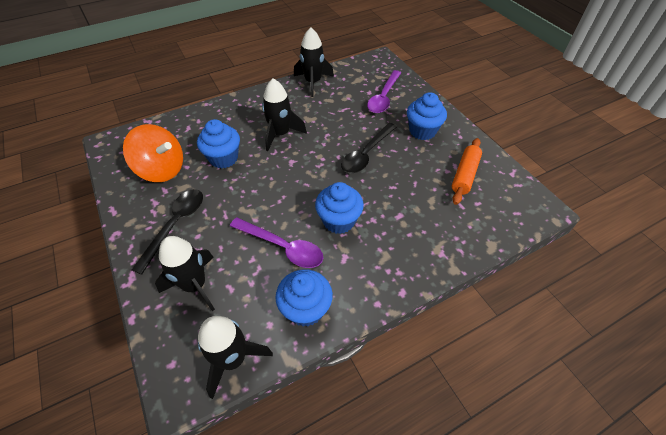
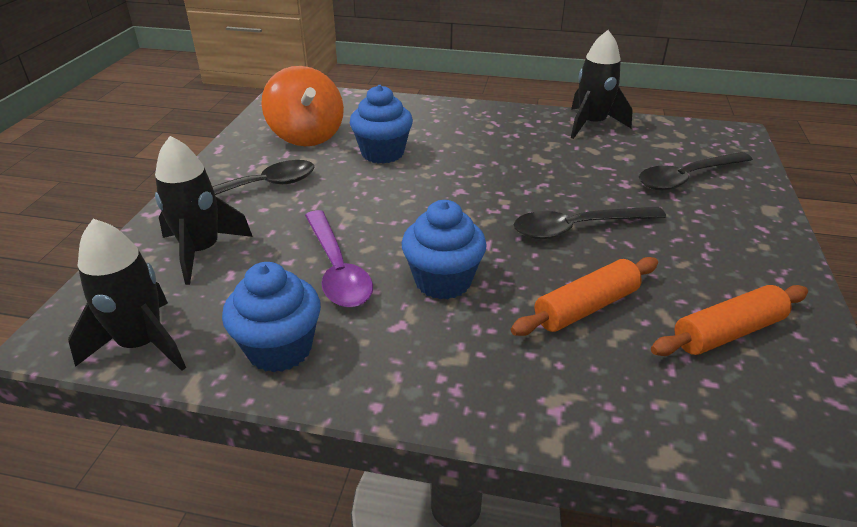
camera: 40 degrees right, 15 degrees down
(280, 134) = (480, 158): black rocket -> none
(383, 97) = (686, 178): purple spoon -> black spoon
(408, 196) = (586, 307): none -> orange rolling pin
(422, 131) = (710, 242): blue cupcake -> none

